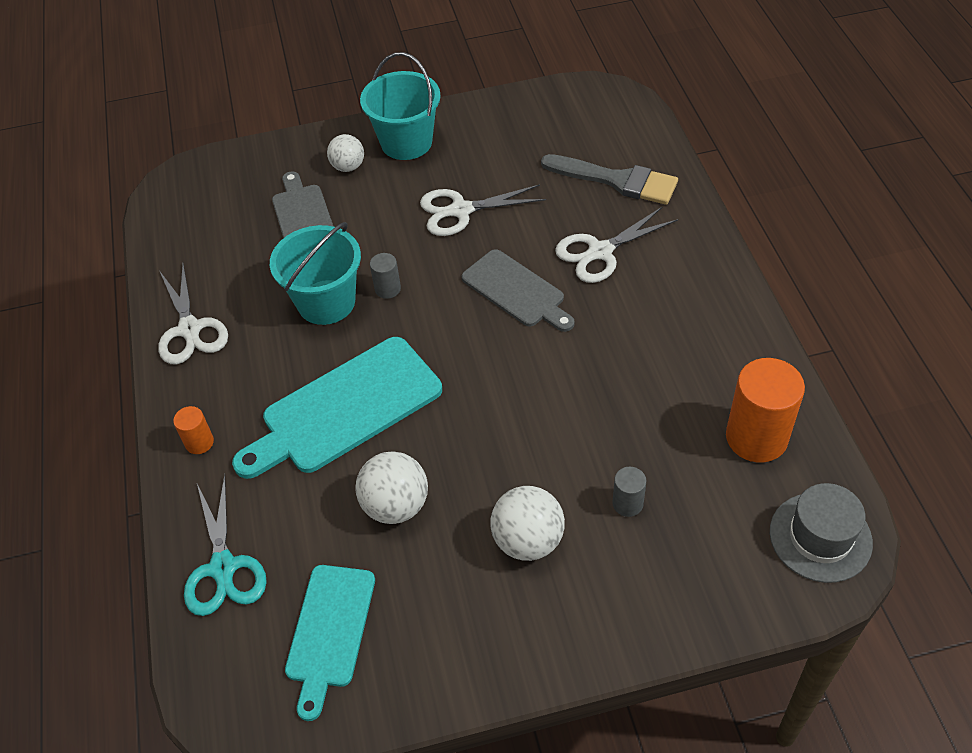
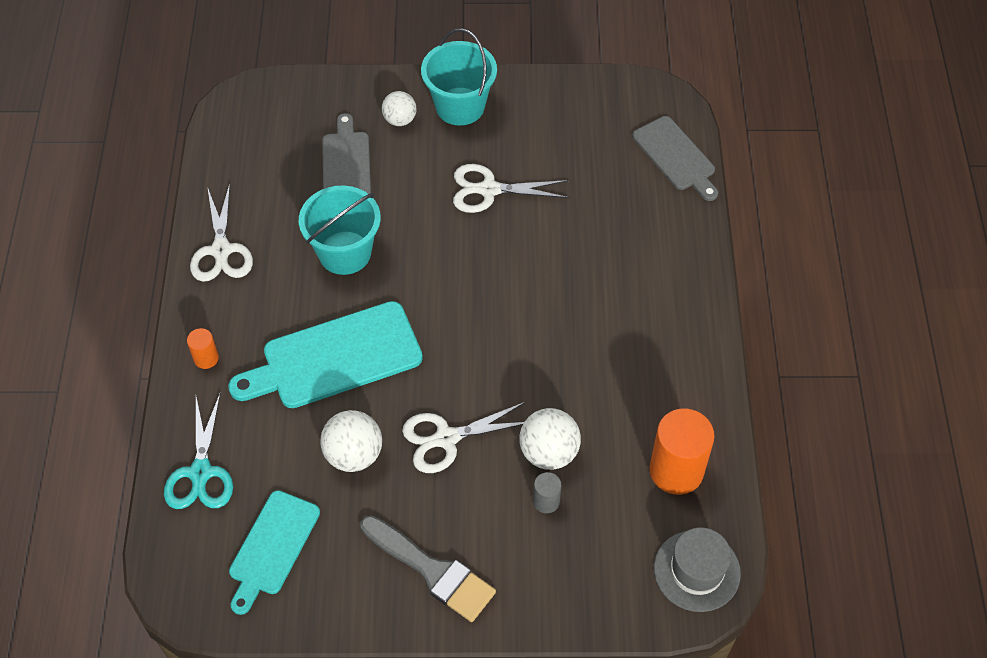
camera: 10 degrees right, 5 degrees up
(387, 289) = (402, 253): grey cylinder -> none
(516, 291) = (514, 282): grey cutting board -> grey cutting board (676, 156)
(528, 540) = (453, 512): white ball -> white ball (548, 452)
(600, 252) = (601, 262): white scissors -> white scissors (446, 438)
(617, 180) = (641, 192): grey brush -> grey brush (432, 571)

